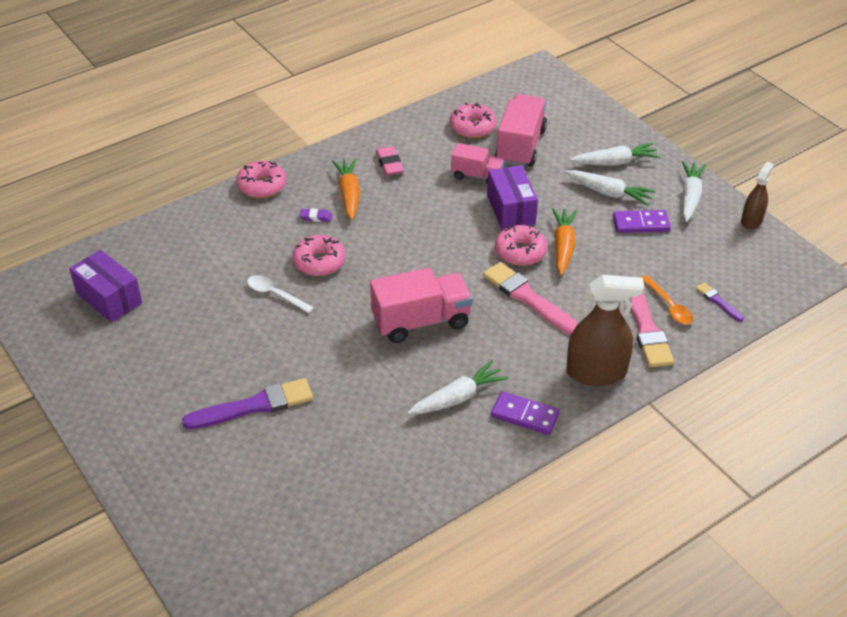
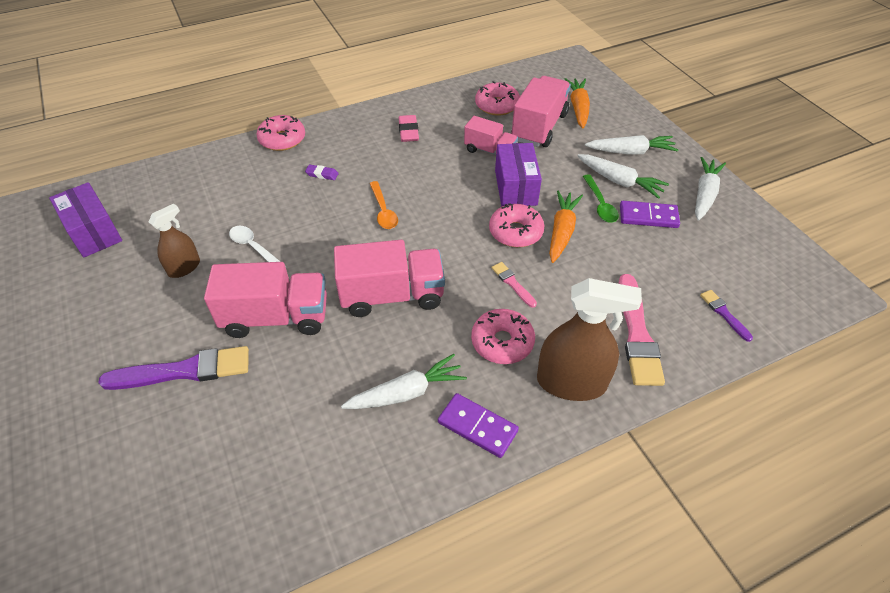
camera: 10 degrees right, 5 degrees up
(319, 262) = (309, 219): pink donut -> pink donut (502, 342)
(320, 352) = (276, 317): none -> pink truck
(349, 194) = (361, 155): orange carrot -> orange carrot (578, 108)
(528, 298) = (512, 283): pink brush -> pink brush, size x0.50
(594, 217) = (600, 204): none -> green spoon
(669, 306) = (667, 312): orange spoon -> orange spoon (383, 211)
(751, 221) = (769, 226): brown spray bottle -> brown spray bottle (184, 267)

